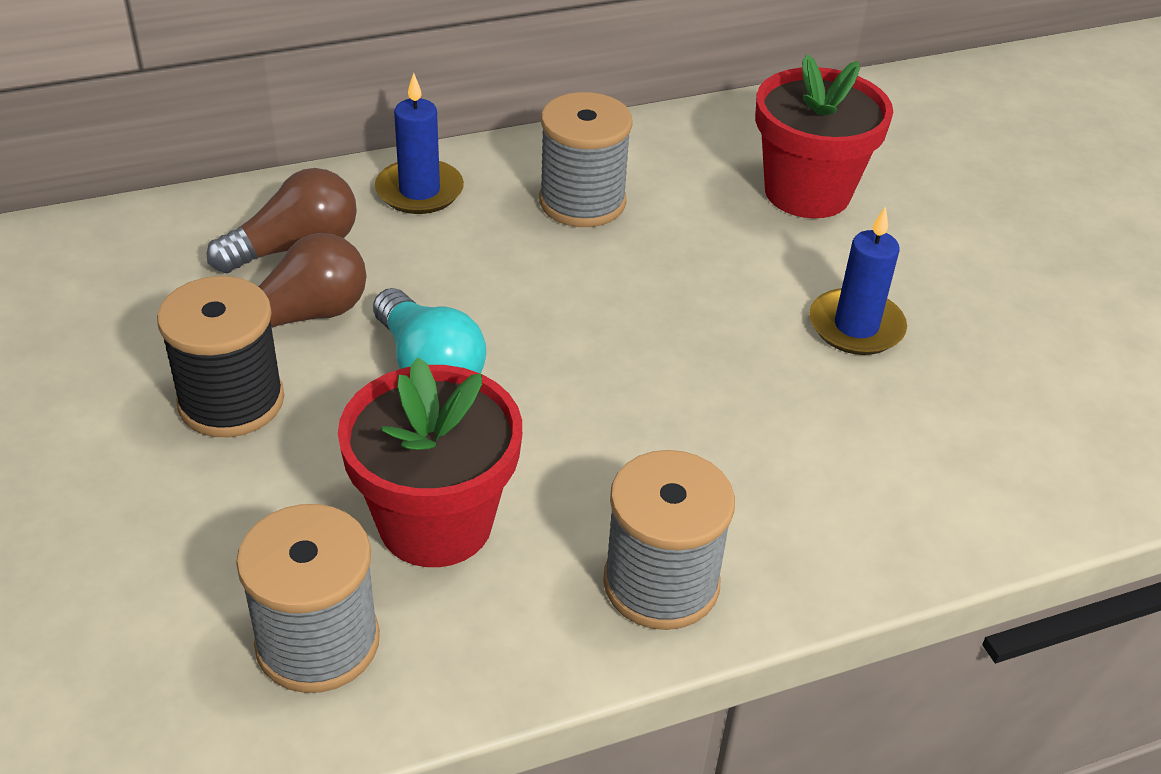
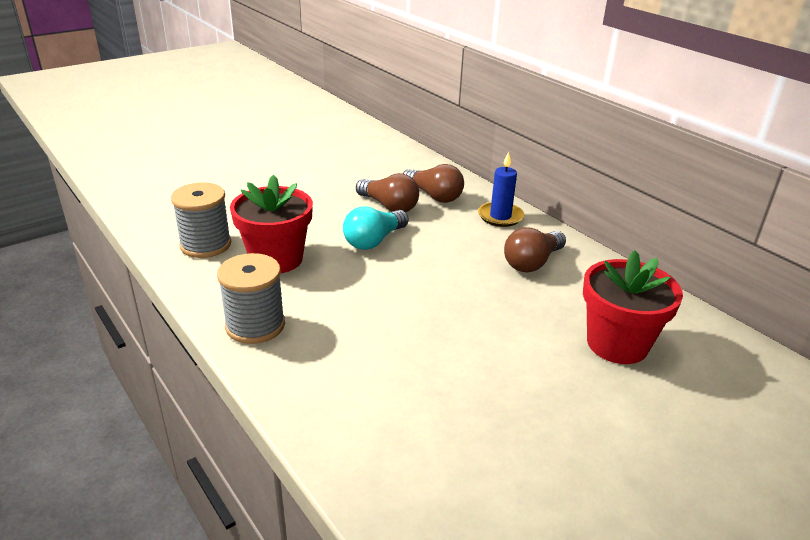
camera: 75 degrees right, 10 degrees down
(231, 401) = (329, 202): black spool -> none
(582, 202) = (532, 263): grey spool -> brown light bulb
(856, 326) = (491, 377): blue candle -> none

